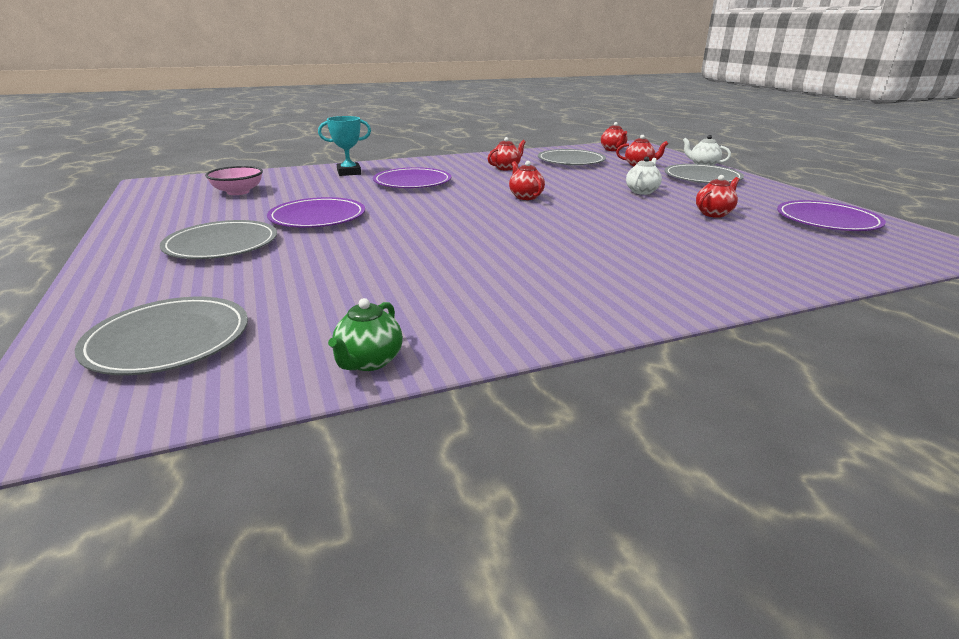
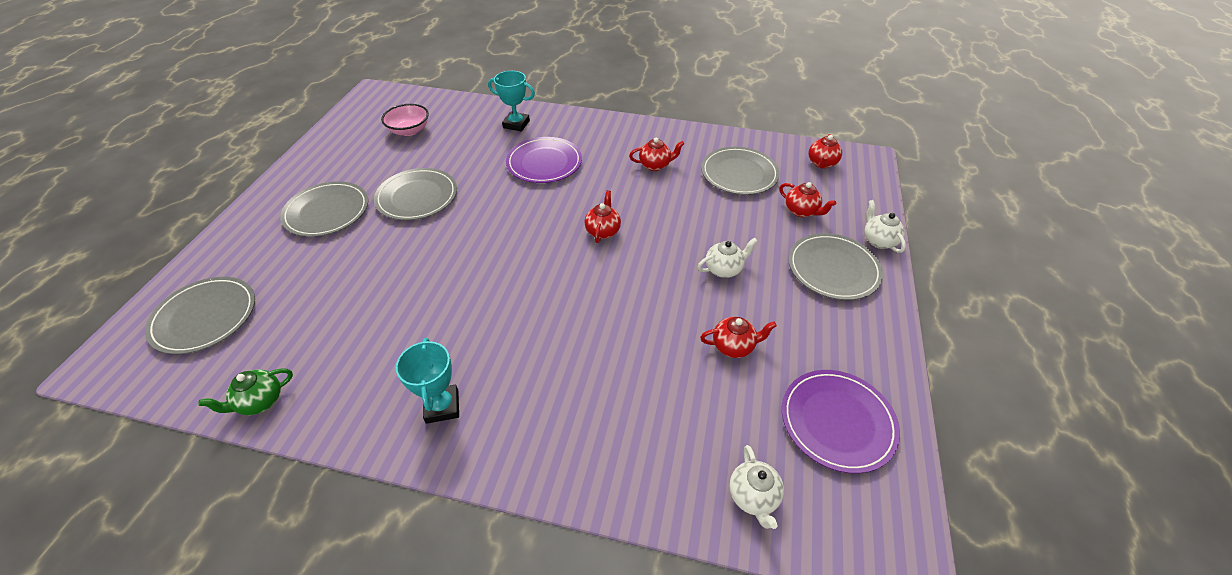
camera: 35 degrees right, 20 degrees up
(317, 217) = (417, 197): purple plate -> grey plate
(572, 298) = (442, 406): none -> turquoise trophy
(855, 257) = (753, 497): none -> white teapot

